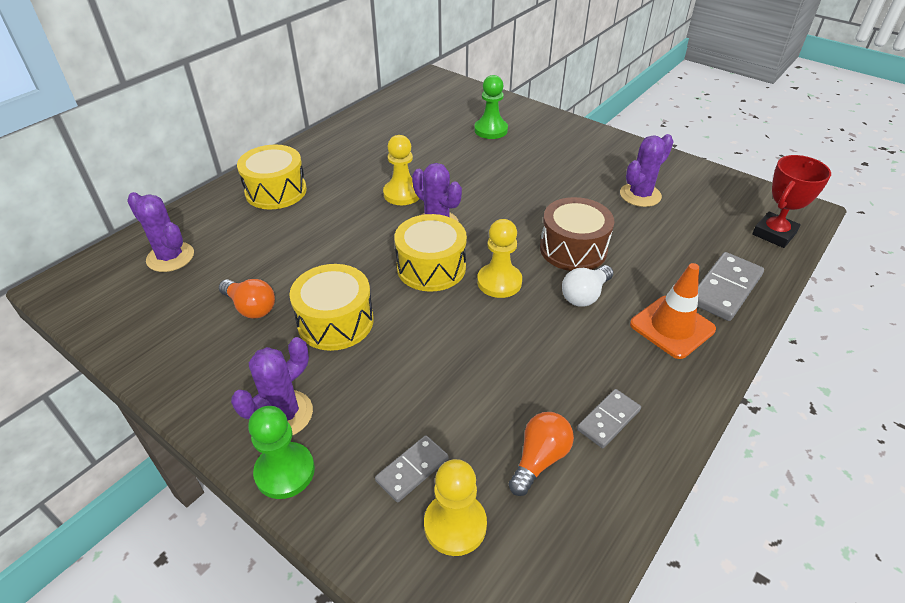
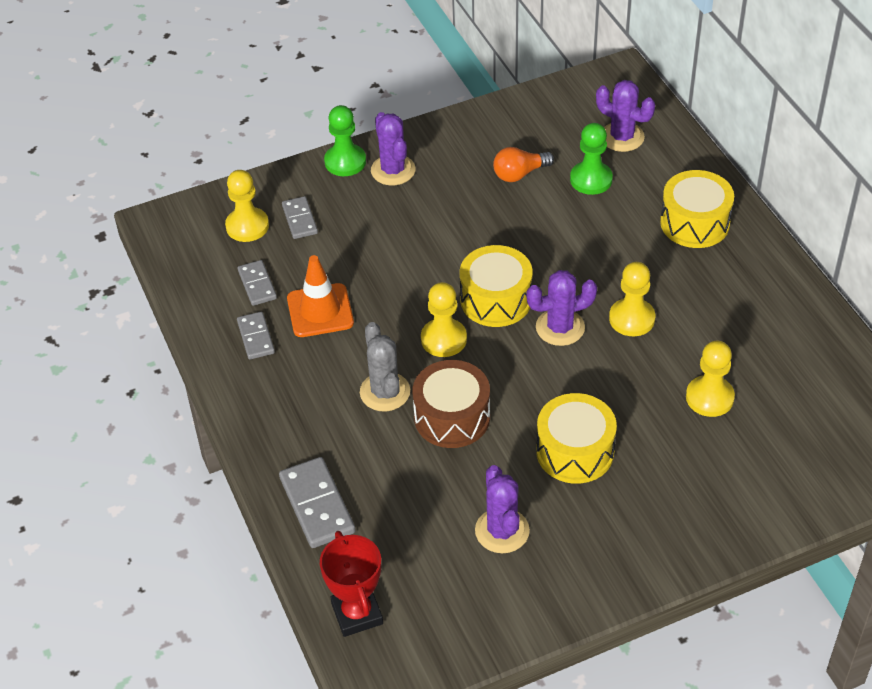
camera: 120 degrees right, 5 degrees up
(170, 257) = (622, 137): purple cactus -> purple cactus turned 60 degrees clockwise
(335, 322) = (467, 218): yellow drum -> yellow drum (575, 451)
(451, 147) = (709, 397): none -> yellow pawn
(491, 130) = (732, 455): green pawn -> green pawn (591, 179)
(539, 459) = (257, 285): orange light bulb -> grey domino
(585, 295) = (385, 392): white light bulb -> grey cactus
(672, 327) = (305, 432): orange traffic cone -> orange traffic cone (320, 311)

